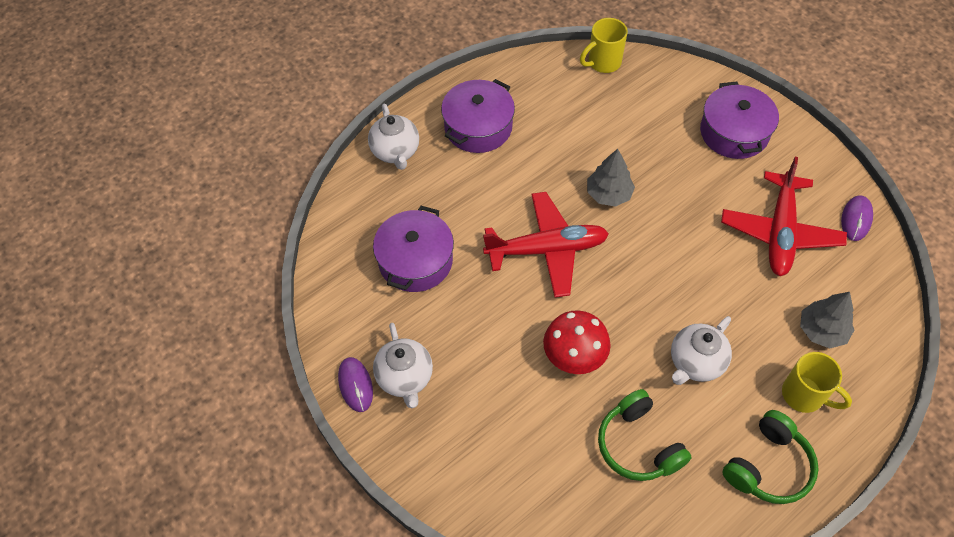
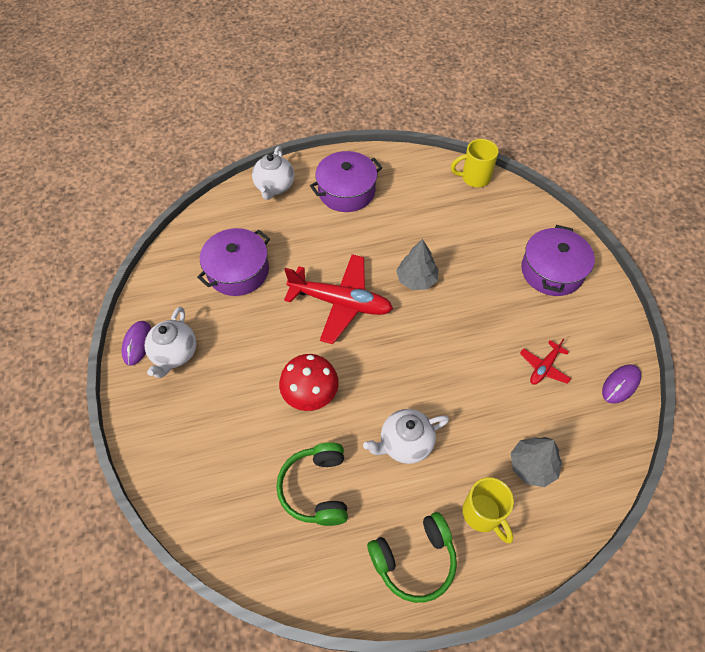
camera: 25 degrees right, 0 degrees up
(780, 232) = (544, 367): red plane -> red plane, size x0.48

